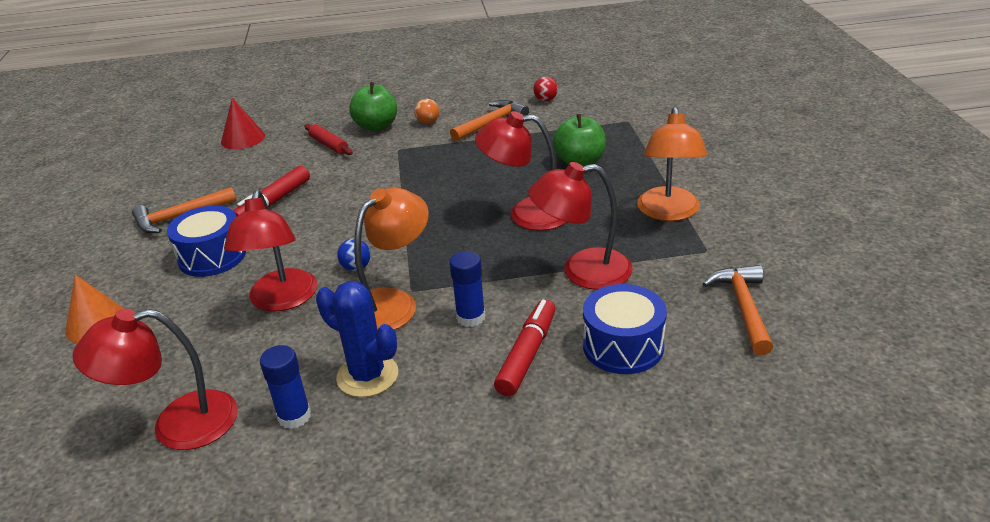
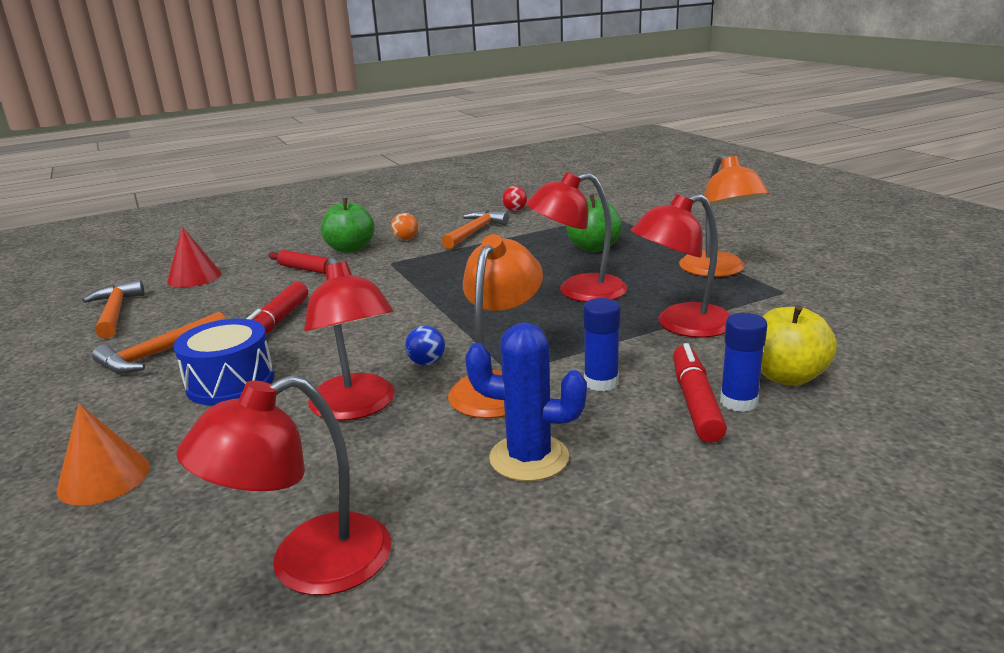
camera: 20 degrees left, 10 degrees down
(294, 416) = (469, 519): blue glue stick -> blue glue stick (738, 402)
(623, 346) = (787, 376): blue drum -> yellow apple
(743, 308) = (866, 327): orange hammer -> orange hammer (115, 312)

